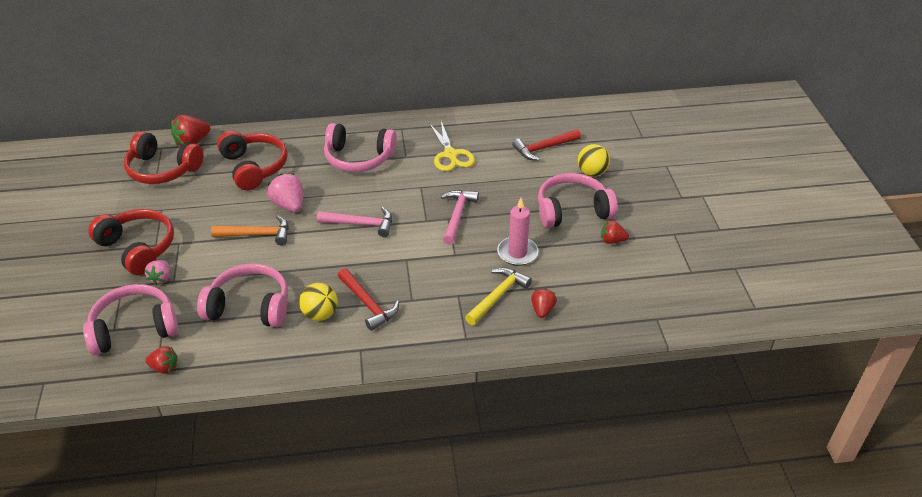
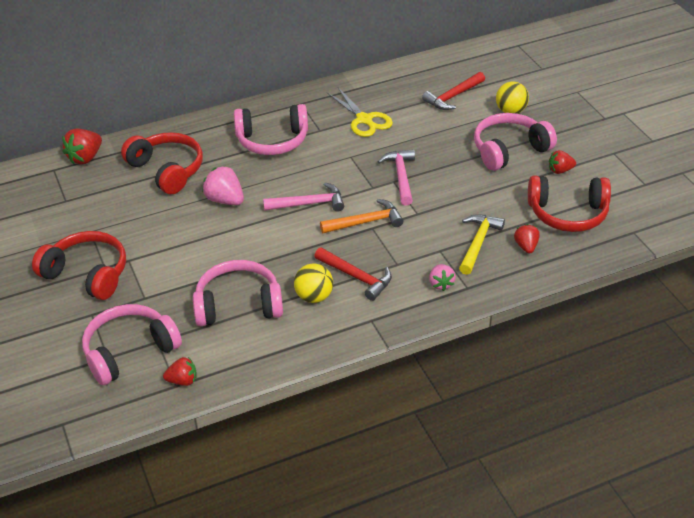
camera: 15 degrees left, 0 degrees up
(161, 278) = (130, 298): pink strawberry -> pink strawberry (441, 284)
(163, 169) = (68, 191): red headphones -> red headphones (568, 213)
(257, 234) = (208, 235): orange hammer -> orange hammer (366, 222)
(517, 253) = (476, 200): pink candle -> none

